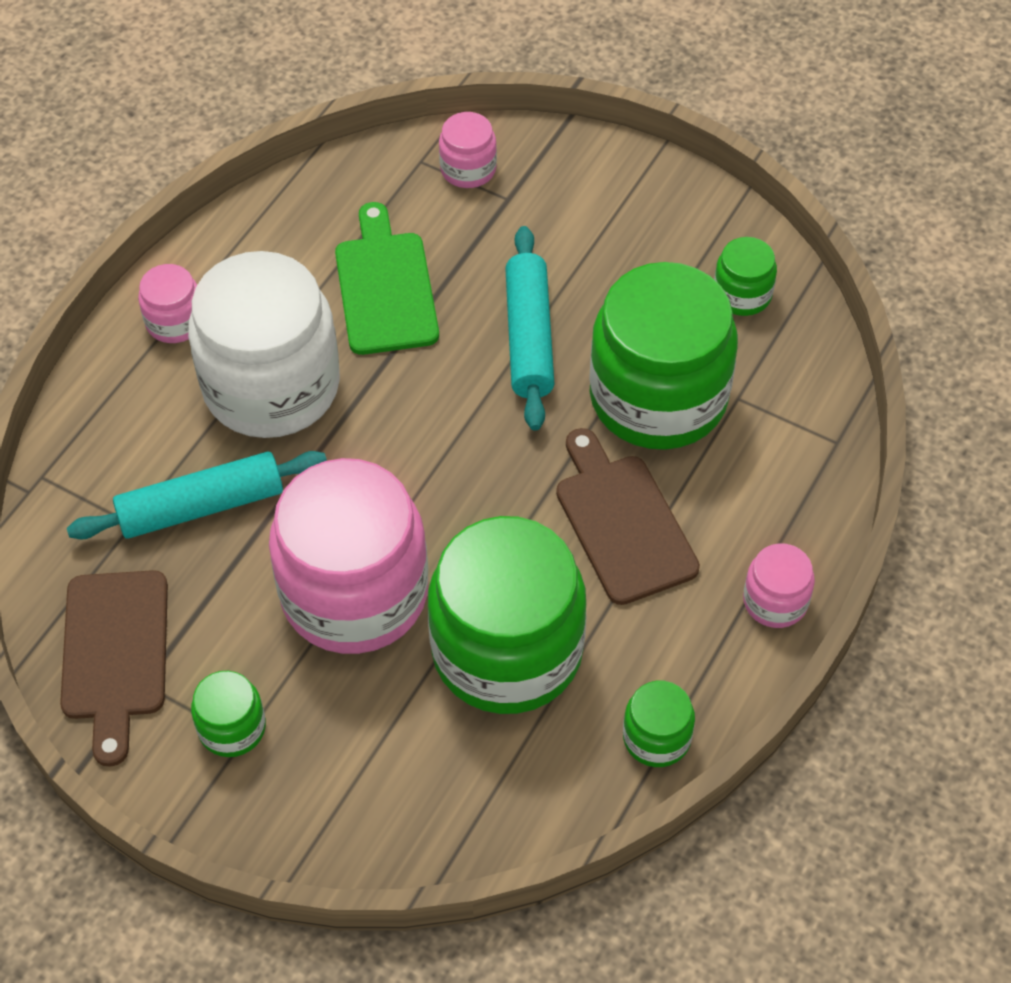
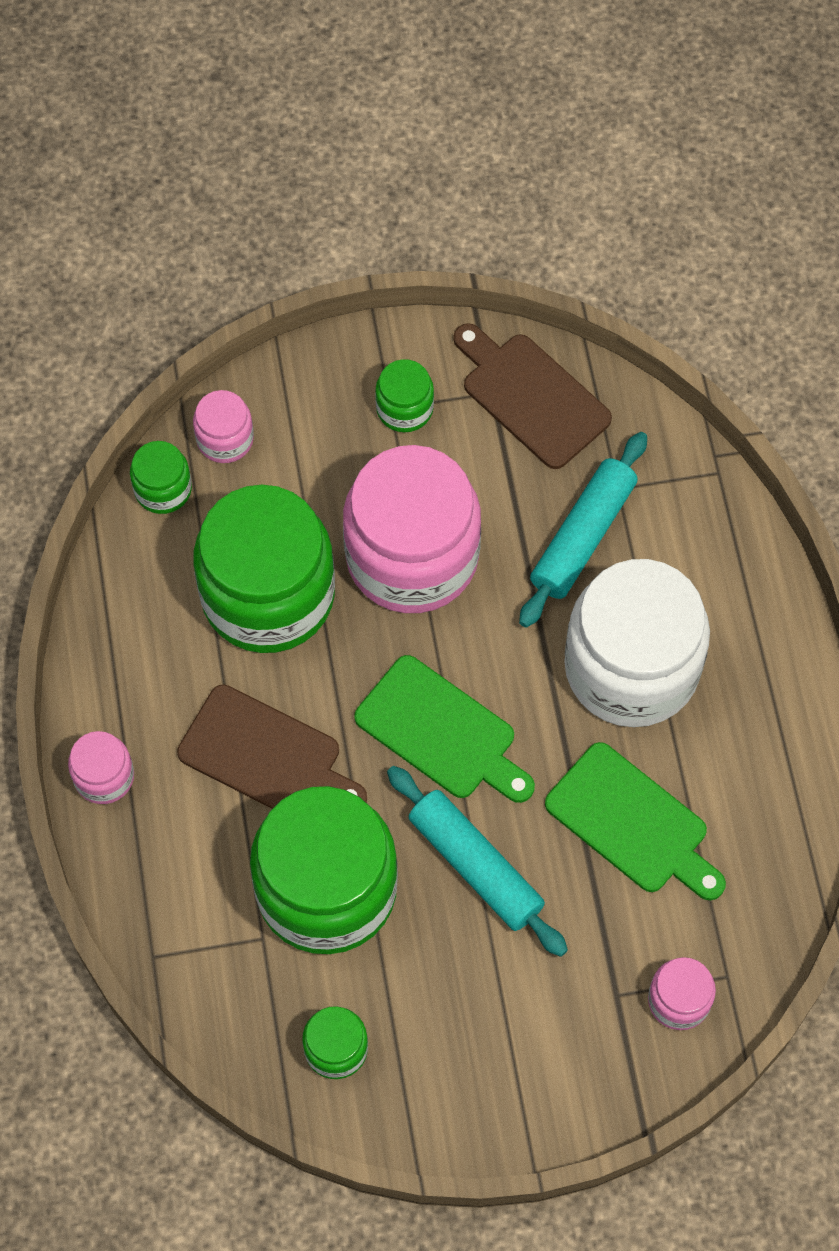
camera: 140 degrees right, 10 degrees up
(175, 321) = (761, 664): pink jar -> pink jar (225, 439)
(465, 443) = (441, 732): none -> green cutting board
(656, 738) = (114, 610): green jar -> green jar (163, 489)

